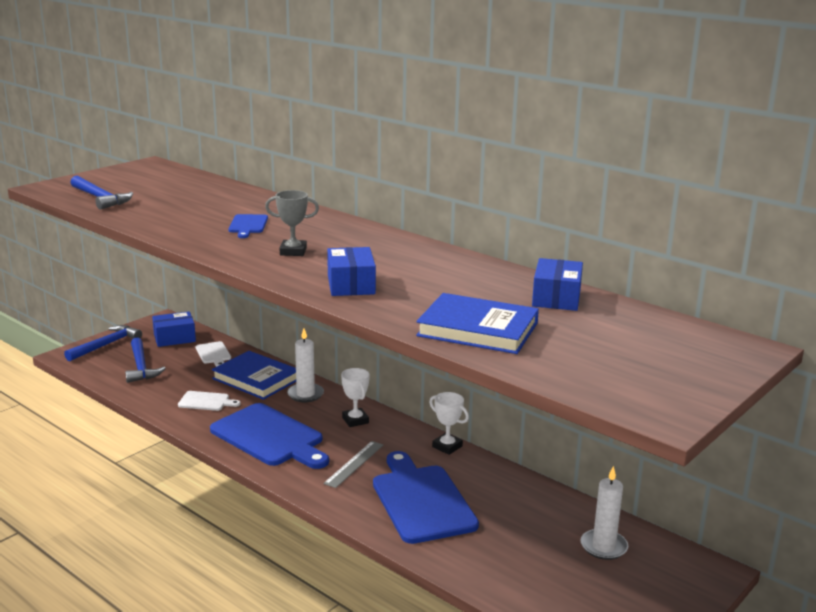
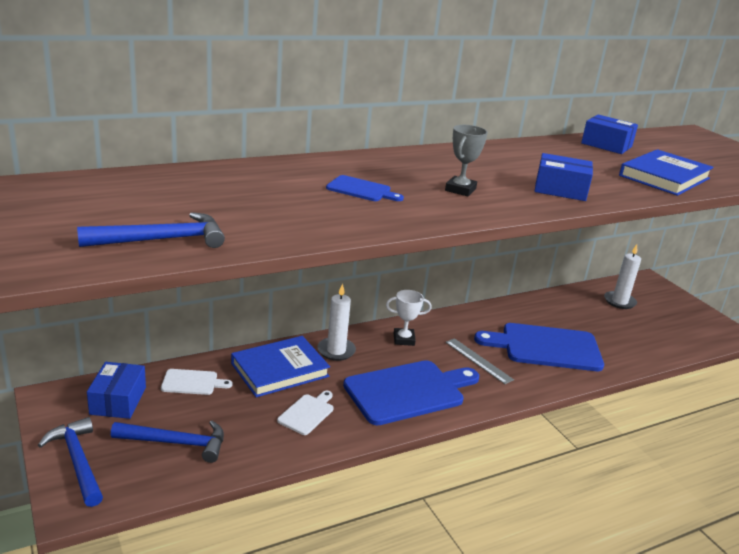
camera: 70 degrees left, 5 degrees up
(447, 446) = (470, 313): white trophy -> none

